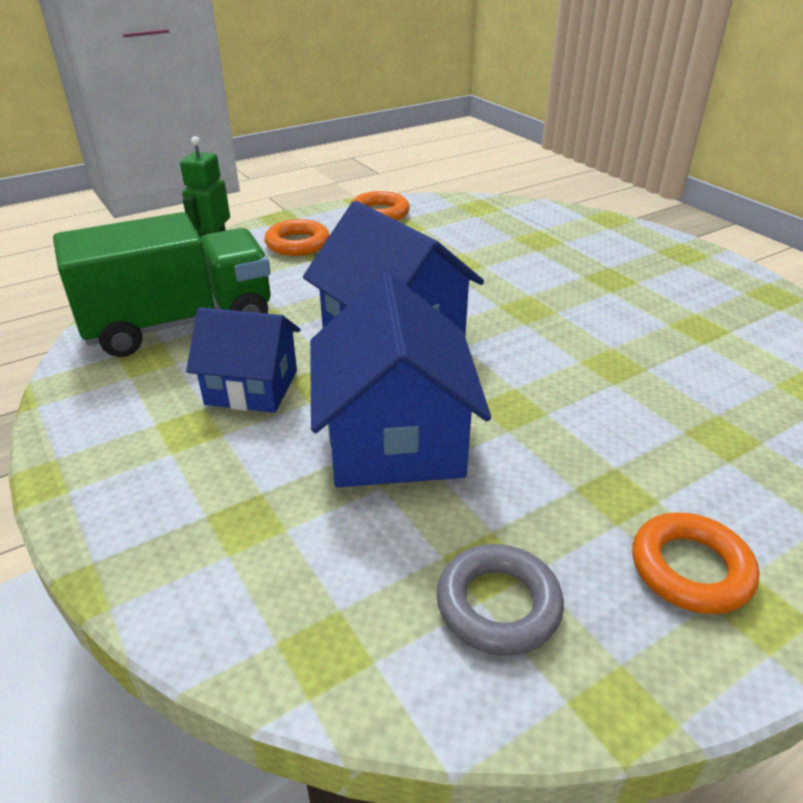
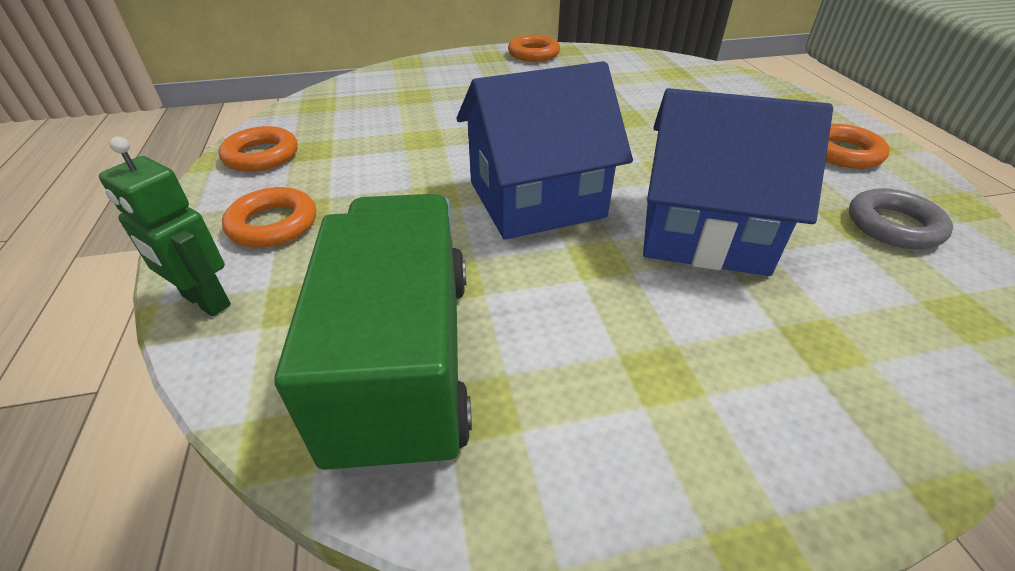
camera: 70 degrees left, 5 degrees up
(252, 387) = (592, 308): blue house -> none
(728, 277) = (533, 54): none -> orange ring

